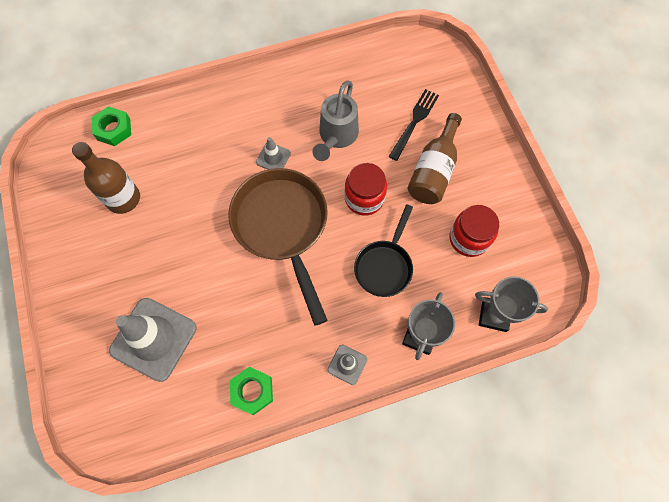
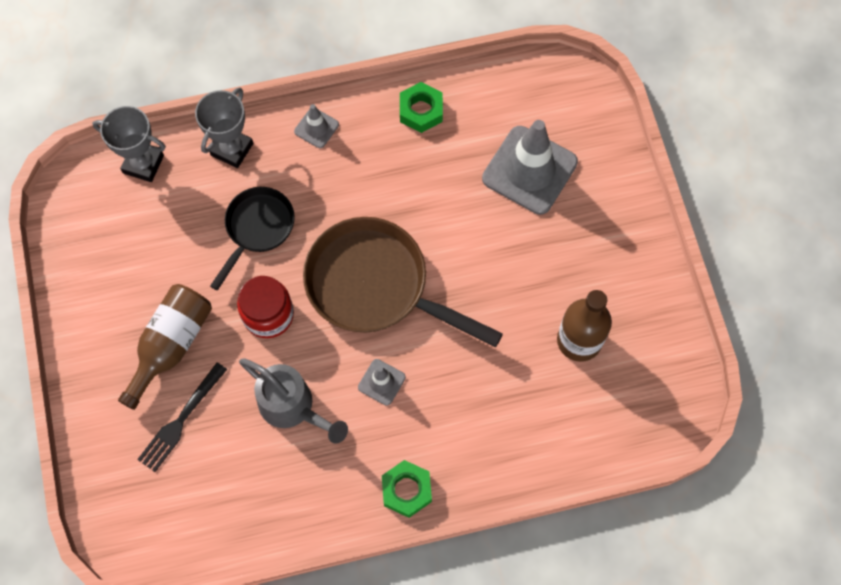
camera: 175 degrees left, 0 degrees up
(113, 129) = (602, 444): green nut -> green nut (406, 490)
(282, 227) = (376, 286): brown pan -> brown pan turned 135 degrees clockwise
(336, 136) = (292, 407): grey watering can -> grey watering can turned 105 degrees clockwise
(469, 238) = (148, 253): red jar -> none

